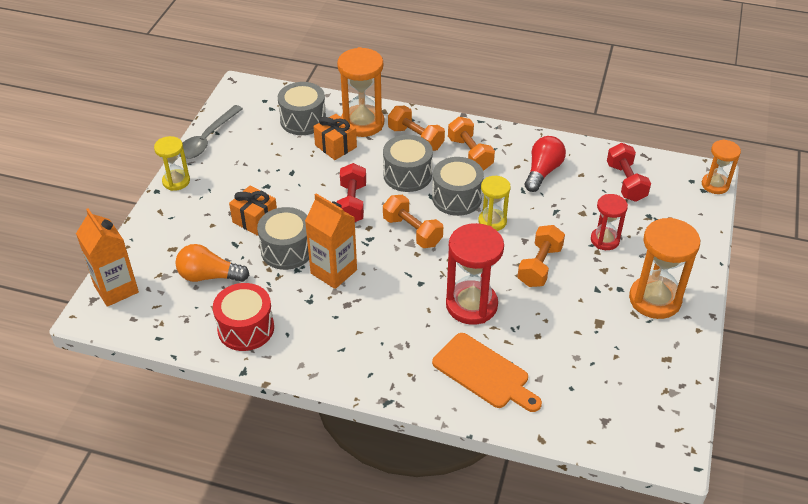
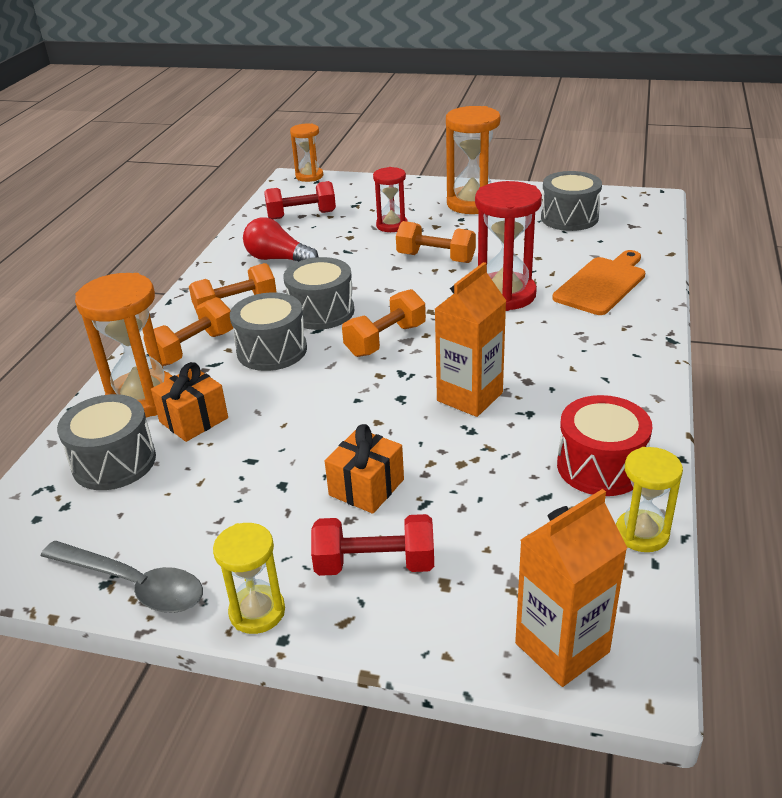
camera: 90 degrees left, 10 degrees down
(209, 276) = (503, 523): orange light bulb -> none
(287, 250) = (432, 445): grey drum -> grey drum (569, 218)
(352, 204) = (330, 393): red dumbbell -> red dumbbell (375, 564)
(492, 221) = (365, 287): yellow hourglass -> yellow hourglass (642, 533)

